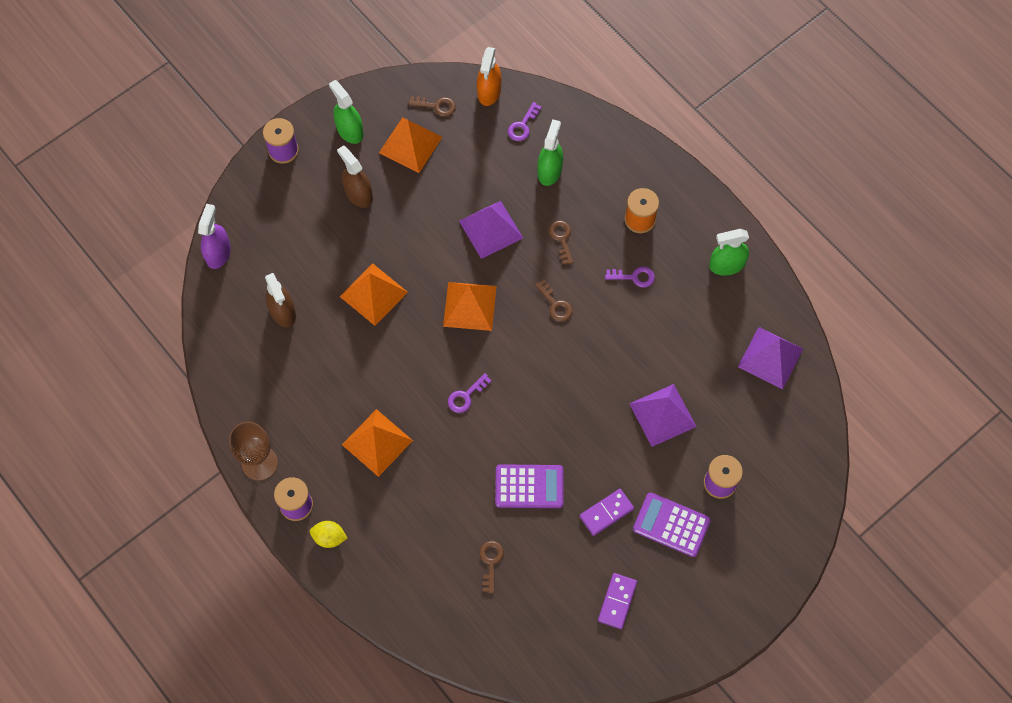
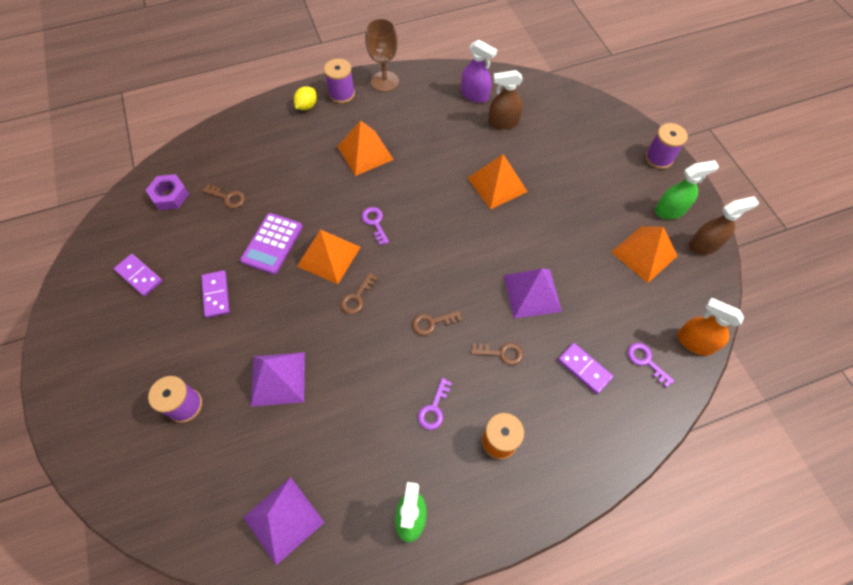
camera: 110 degrees right, 5 degrees down
(218, 253) = (570, 96): purple spray bottle -> purple spray bottle (475, 95)
(358, 194) = (600, 199): brown spray bottle -> brown spray bottle (704, 245)
(436, 106) = (685, 288): brown key -> brown key (357, 297)
(469, 306) = (458, 251): orange pyramid -> orange pyramid (329, 256)
(511, 627) = (170, 195): none -> purple nut
(549, 171) = (584, 369): green spray bottle -> purple domino
(671, 525) = (173, 344): purple calculator -> none

